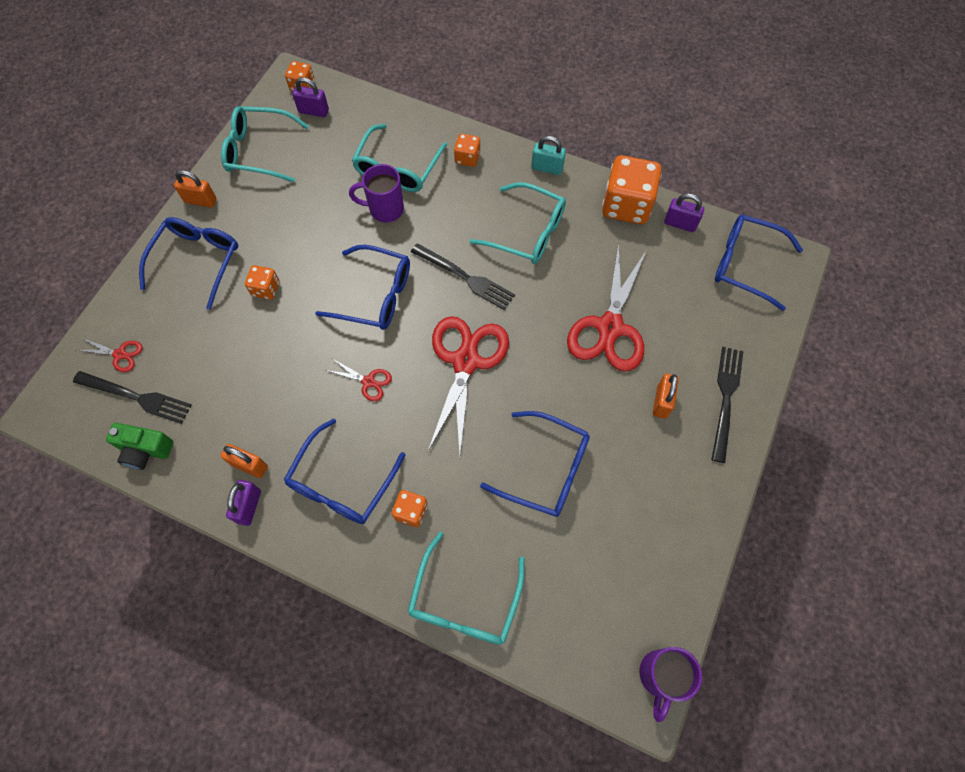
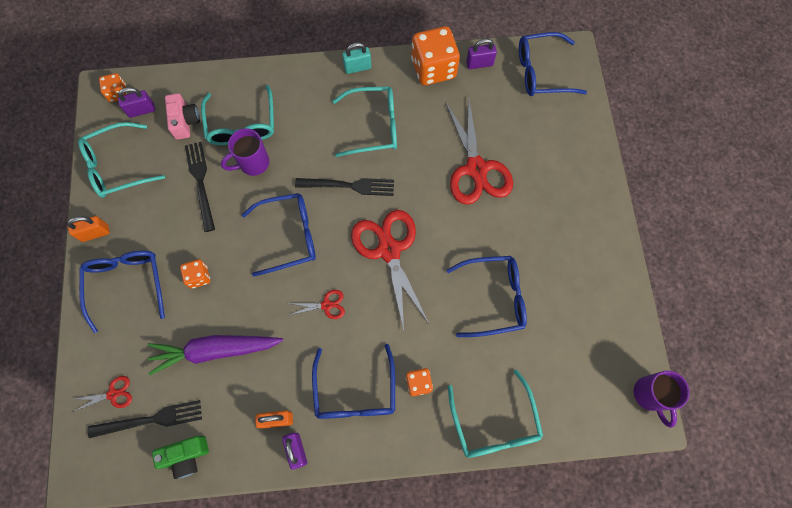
camera: 30 degrees left, 5 degrees up
(236, 366) = (215, 350): none -> purple carrot
(346, 140) = (185, 121): none -> pink camera
(467, 158) = (292, 89): orange dice -> none
(661, 402) = (543, 204): orange padlock -> none
(725, 397) = (583, 178): black fork -> black fork (200, 182)

